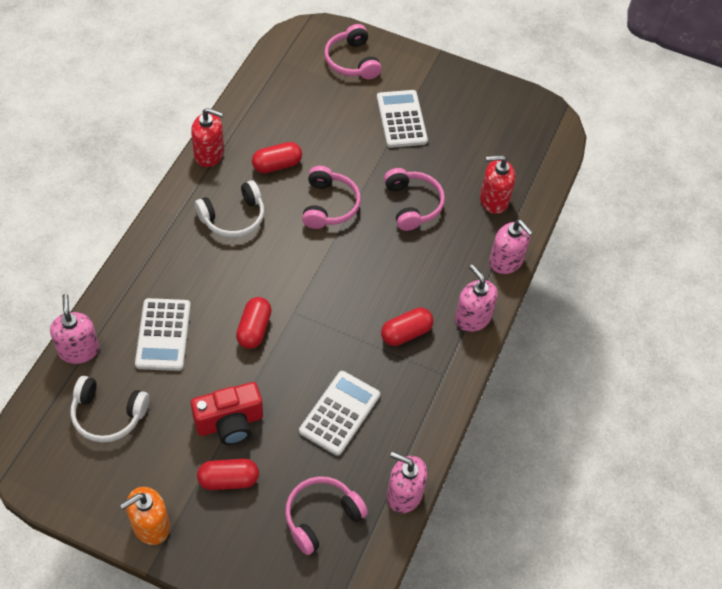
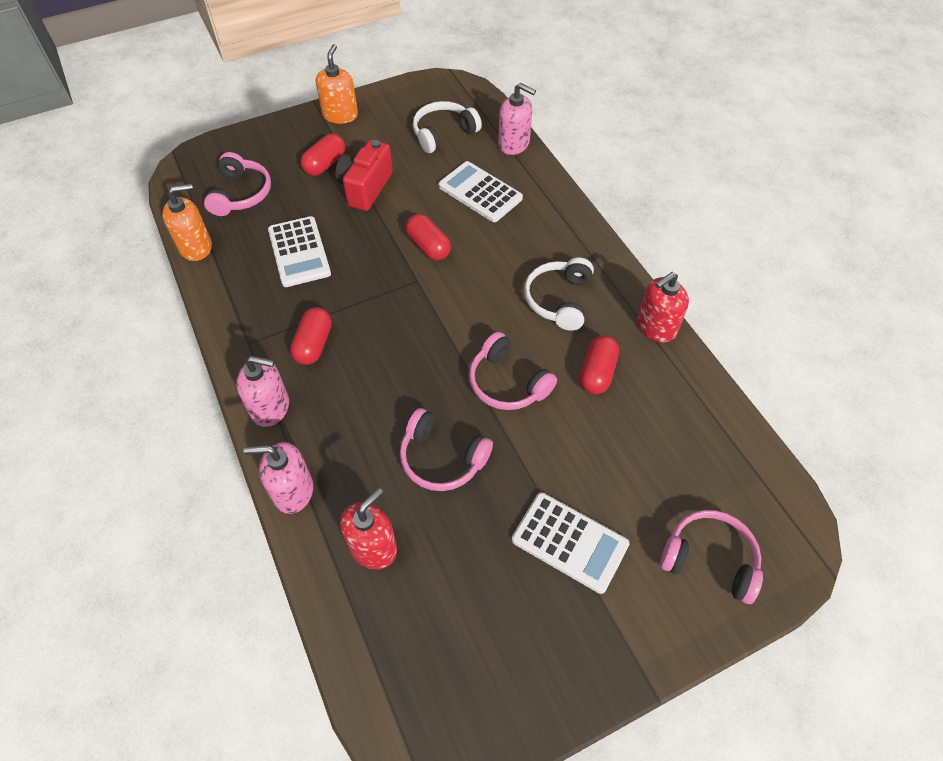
camera: 135 degrees right, 0 degrees up
(404, 494) = (196, 247): pink soap dispenser -> orange soap dispenser

